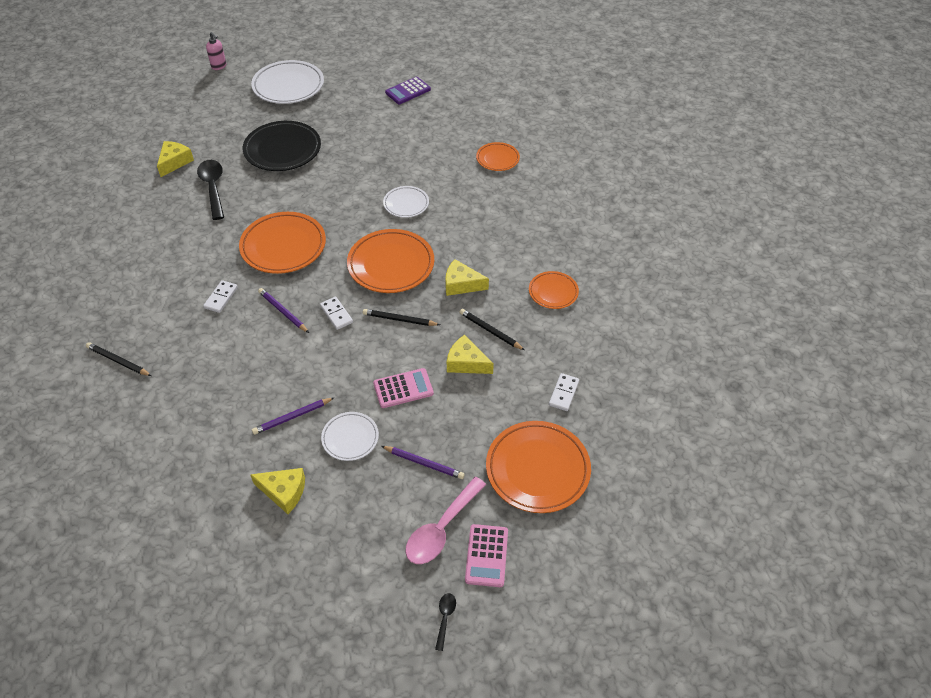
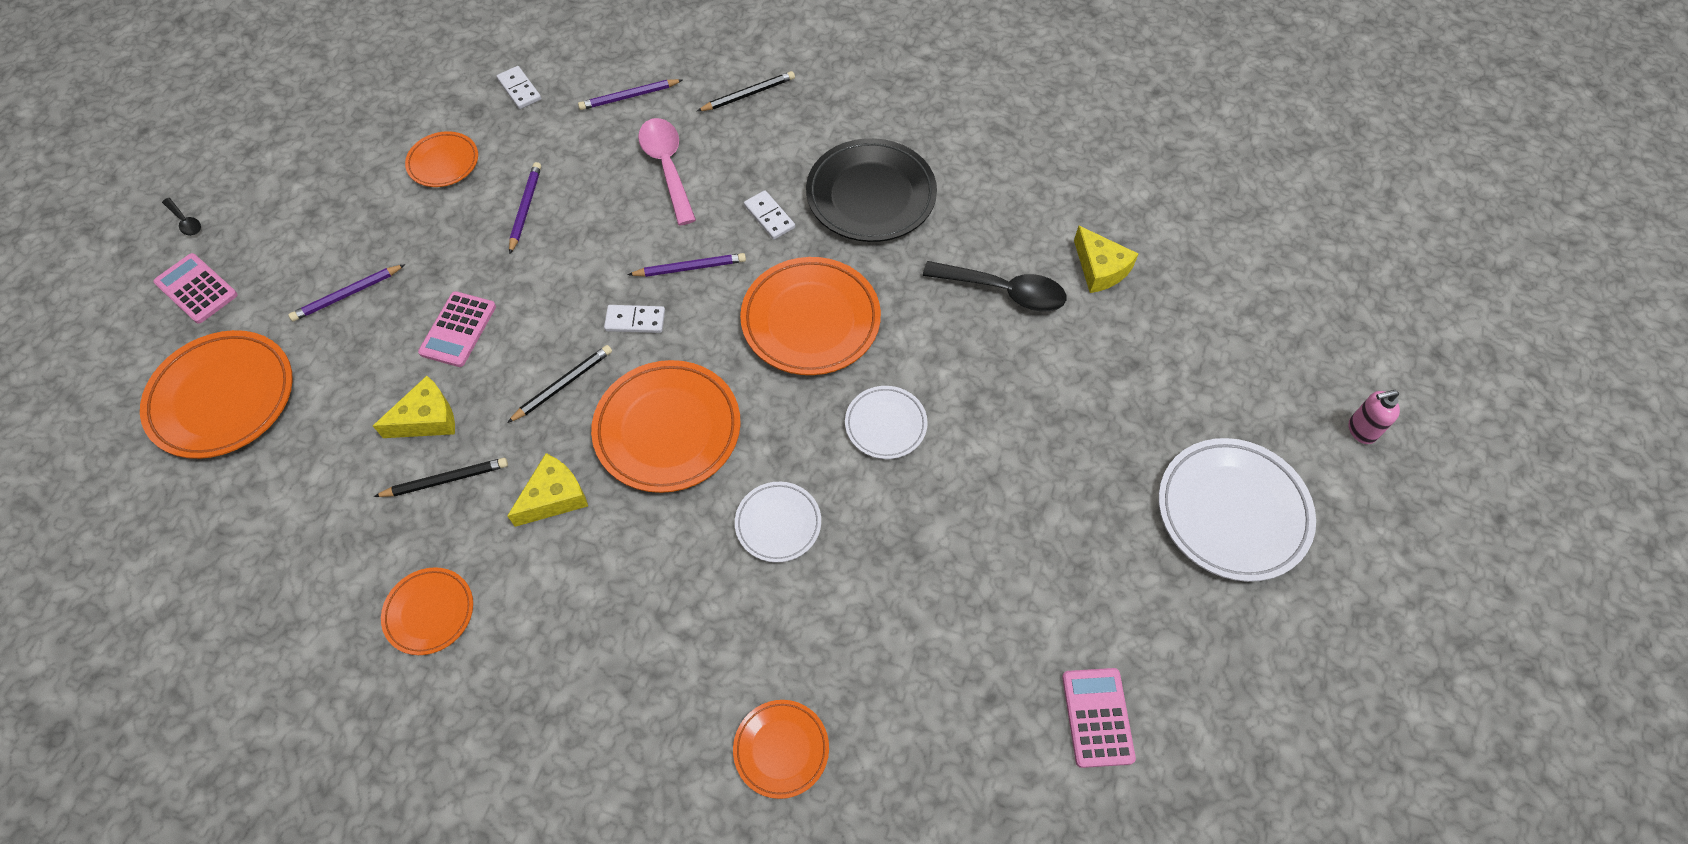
camera: 125 degrees right, 10 degrees up
(156, 424) = (629, 97): none -> purple pencil
(282, 150) = (1039, 418): black plate -> black plate (871, 195)
(284, 492) = (443, 162): yellow cheese -> orange plate
(350, 438) = (447, 246): white plate -> white plate (885, 424)
(408, 91) = (1097, 717): purple calculator -> pink calculator
(441, 529) = (264, 268): pink spoon -> pink spoon (667, 167)
(564, 393) = (275, 500): white domino -> white domino (519, 89)

